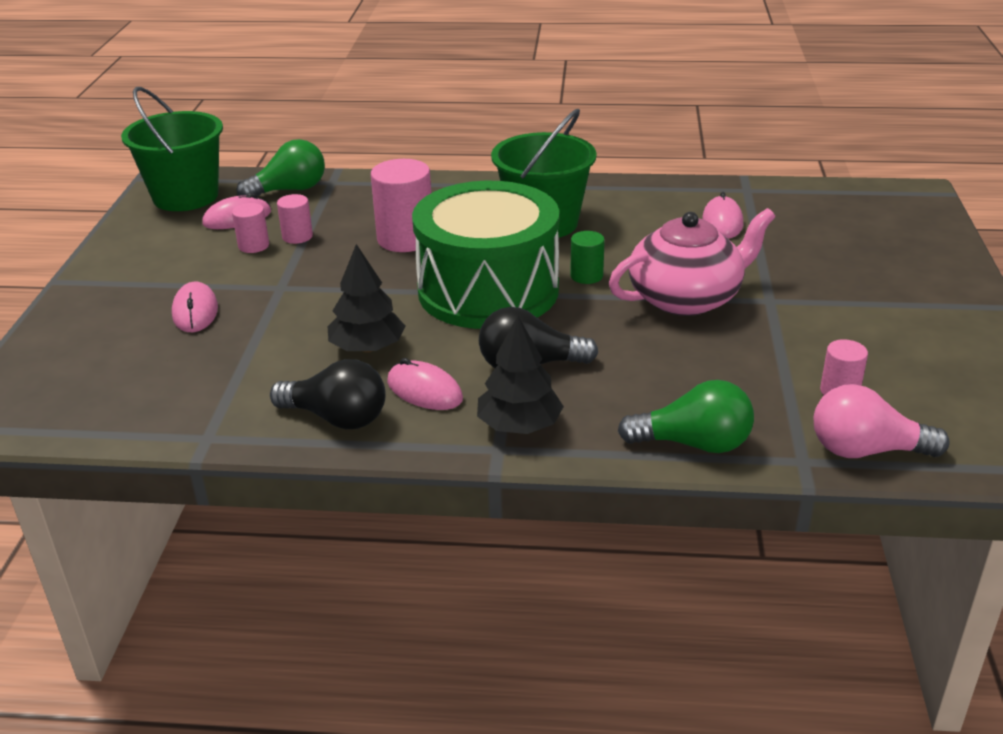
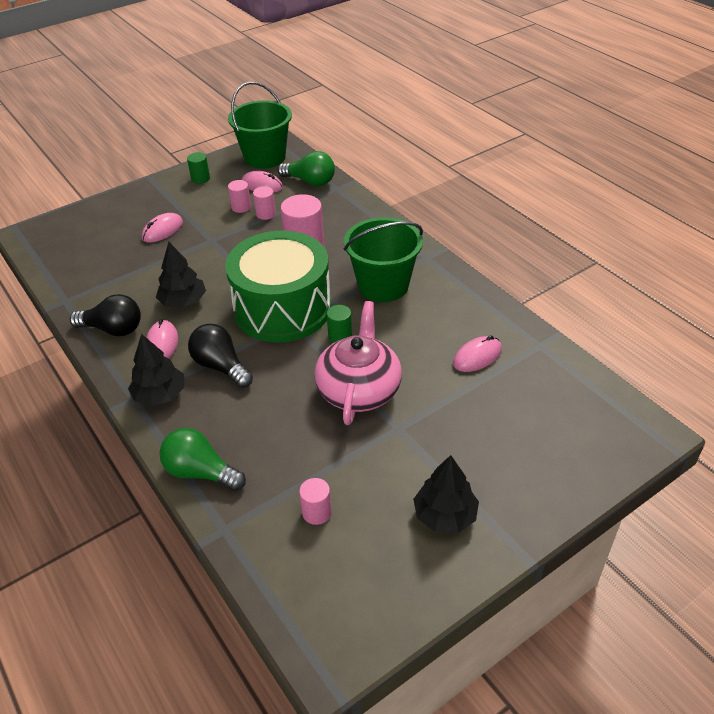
camera: 50 degrees right, 10 degrees up
(140, 249) = (200, 178): none -> green cylinder
(336, 418) = (113, 329): black light bulb -> black light bulb turned 60 degrees counterclockwise
(686, 298) = (359, 389): pink teapot -> pink teapot turned 105 degrees counterclockwise
(693, 444) = (201, 472): green light bulb -> green light bulb turned 150 degrees clockwise
(866, 450) = (259, 555): pink light bulb -> none
(917, 323) = (445, 515): none -> black tree

